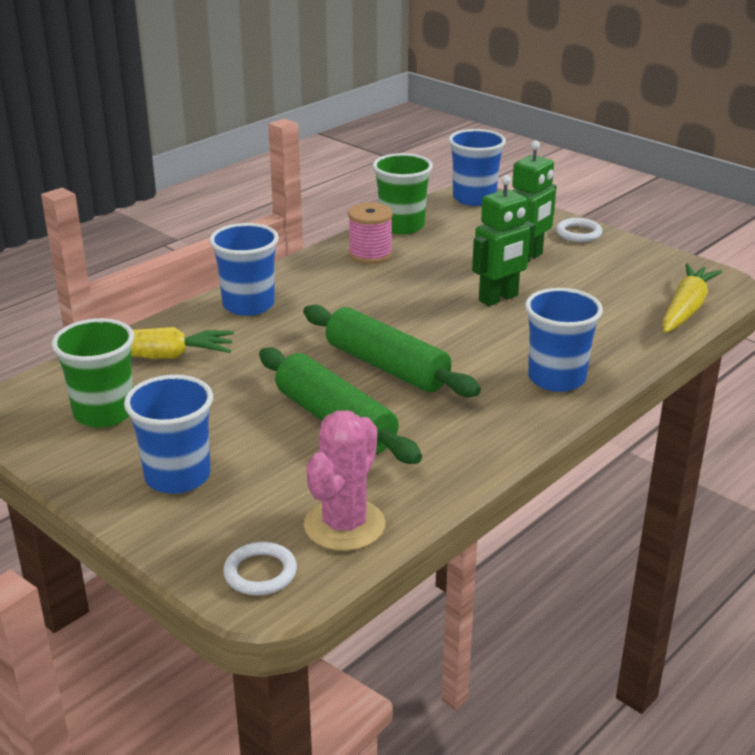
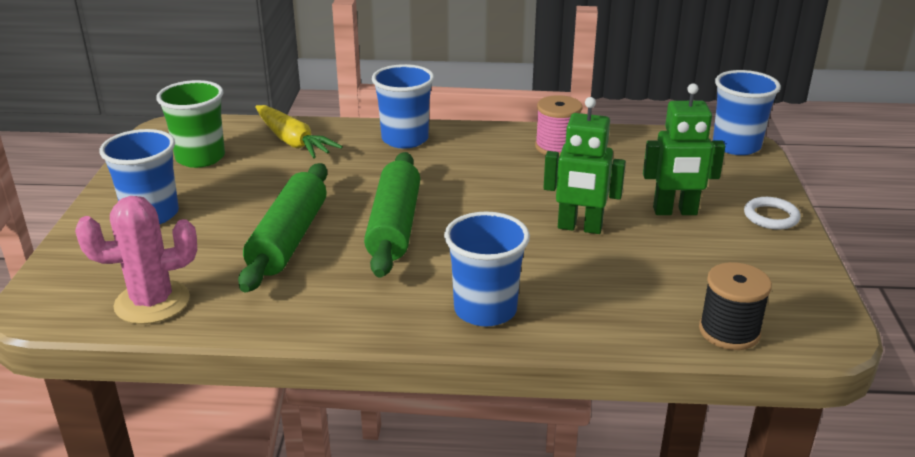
camera: 50 degrees right, 0 degrees up
(260, 573) = (63, 294): white ring -> none
(401, 226) = (626, 139): green cup -> none
(686, 309) = (729, 331): yellow carrot -> black spool

